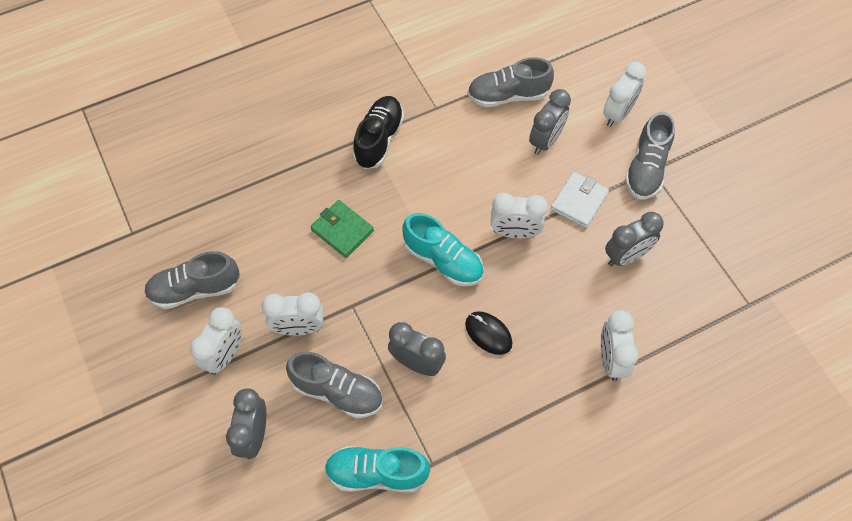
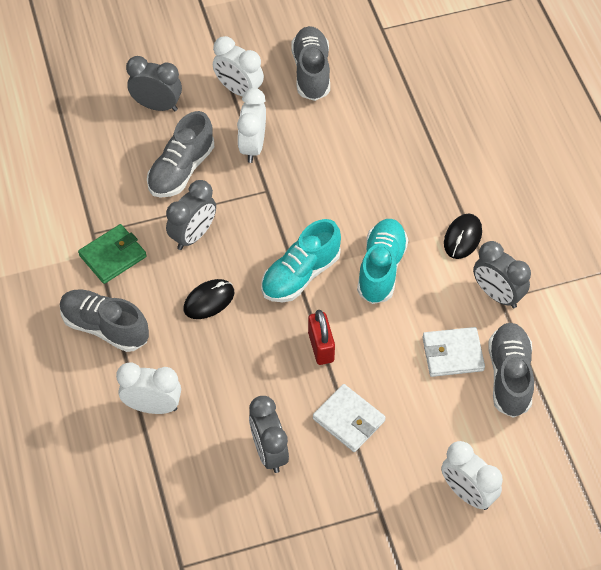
camera: 100 degrees right, 5 degrees down
(342, 230) = (353, 192): green wallet -> green wallet (113, 256)
(377, 473) = (97, 190): turquoise shoe -> turquoise shoe (381, 268)
(379, 139) = (462, 238): black shoe -> black mouse
(497, 135) = (452, 354): none -> white wallet
(514, 232) = (321, 347): white clock -> red padlock
(545, 141) = (437, 403): grey clock -> grey clock (497, 294)
(646, 168) = (382, 504): grey shoe -> grey shoe (105, 327)

